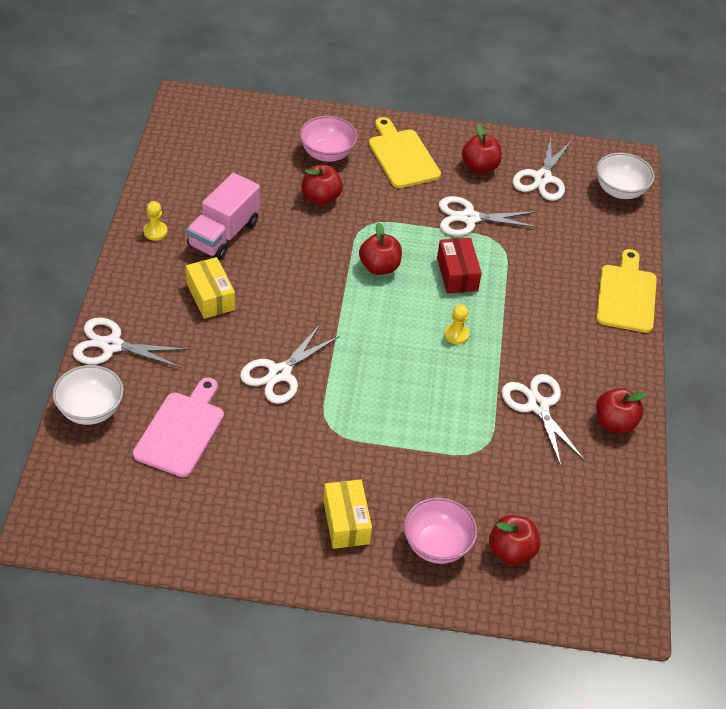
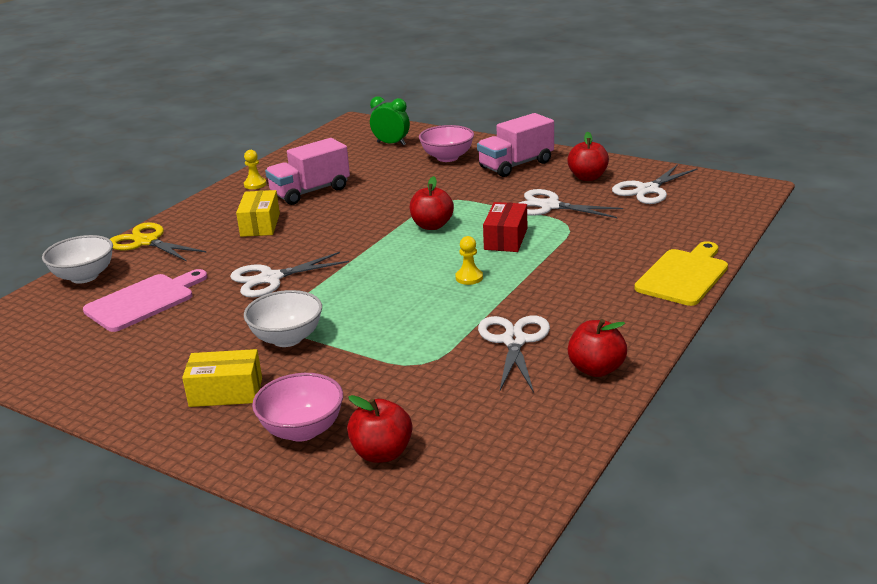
camera: 30 degrees right, 20 degrees down
(112, 345) = (146, 242): white scissors -> yellow scissors
(253, 137) = (391, 143): none -> green clock
(321, 198) = (417, 180): red apple -> none
(346, 522) = (226, 392): yellow box -> yellow box turned 75 degrees clockwise
(402, 156) = (516, 165): yellow cutting board -> pink truck
(620, 190) = (729, 205): white bowl -> white bowl (287, 338)

